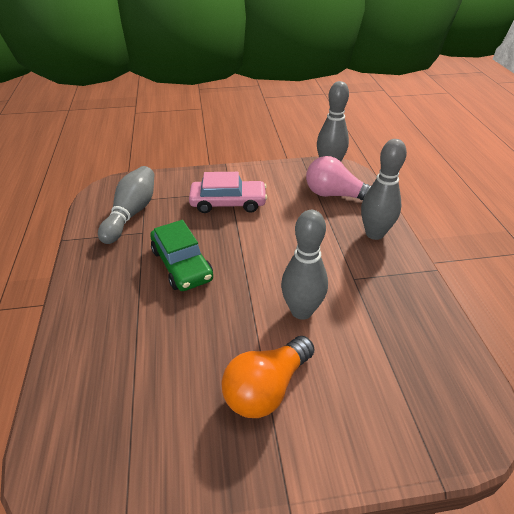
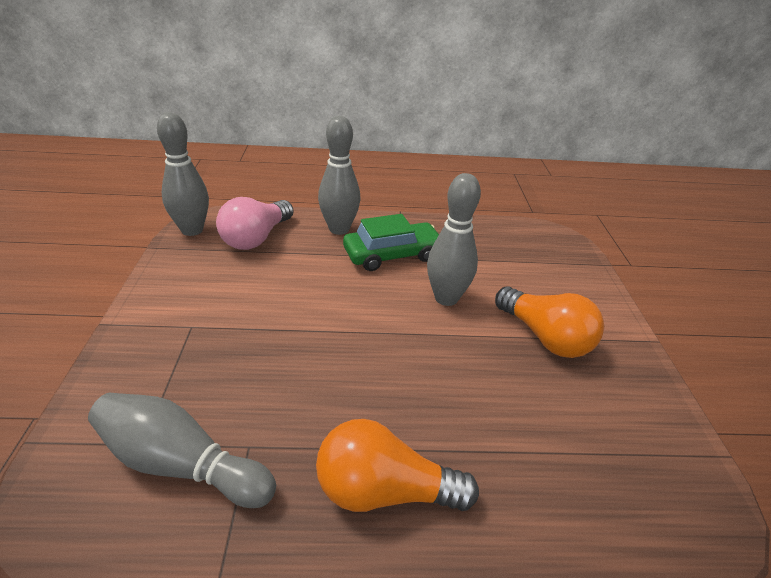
camera: 85 degrees left, 5 degrees down
(109, 288) = (384, 491): none -> orange light bulb
(182, 264) = (348, 394): green car -> green car (392, 255)
(228, 203) = (220, 332): pink car -> none

